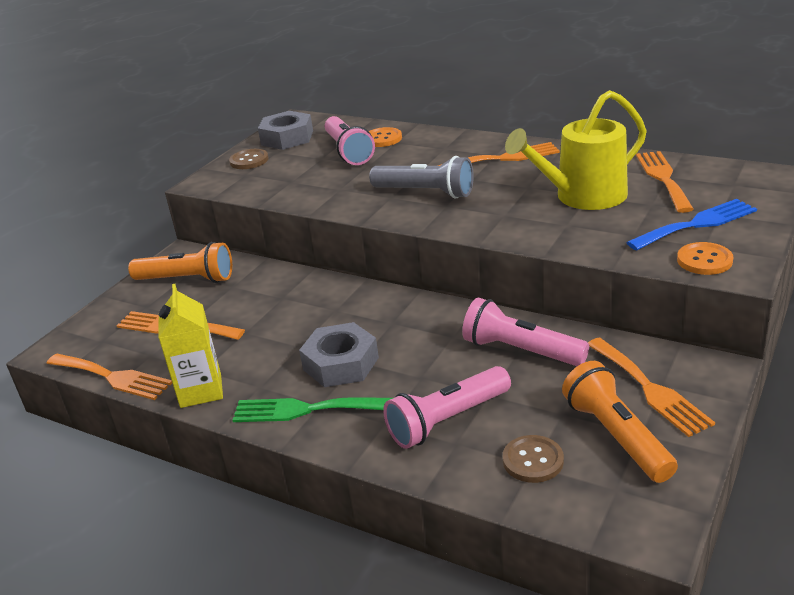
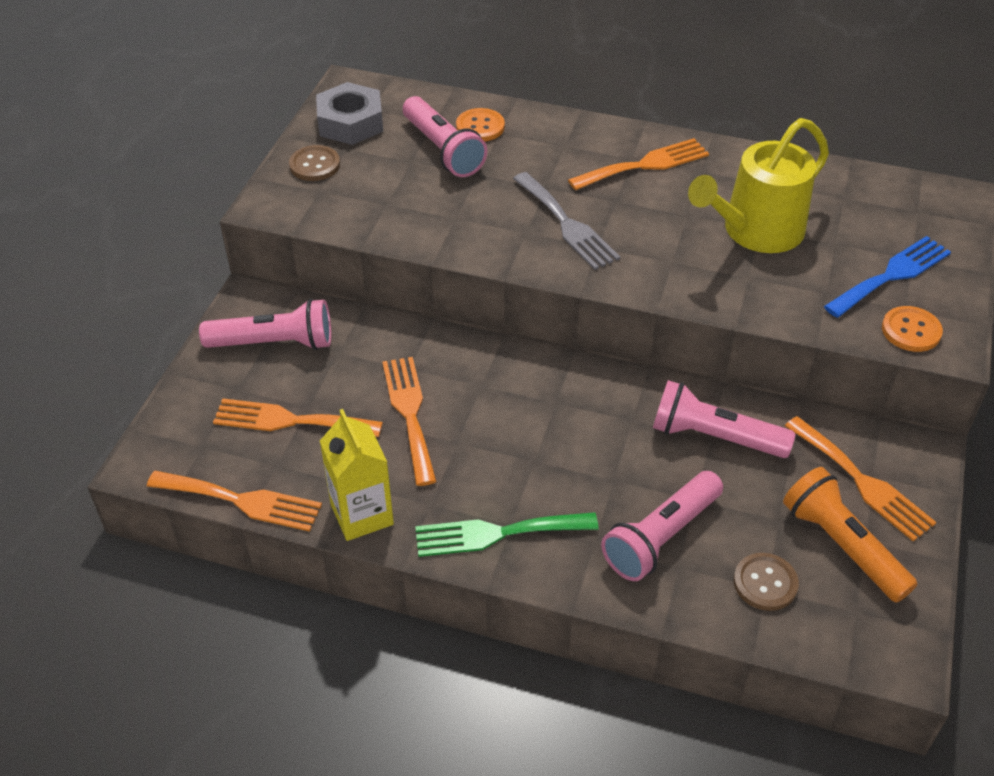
camera: 15 degrees left, 15 degrees up
(187, 279) = (274, 343): orange flashlight -> pink flashlight
(341, 363) = (516, 465): grey nut -> none
(425, 192) = (567, 224): grey flashlight -> grey fork
(663, 178) = (839, 201): orange fork -> orange fork (410, 413)

